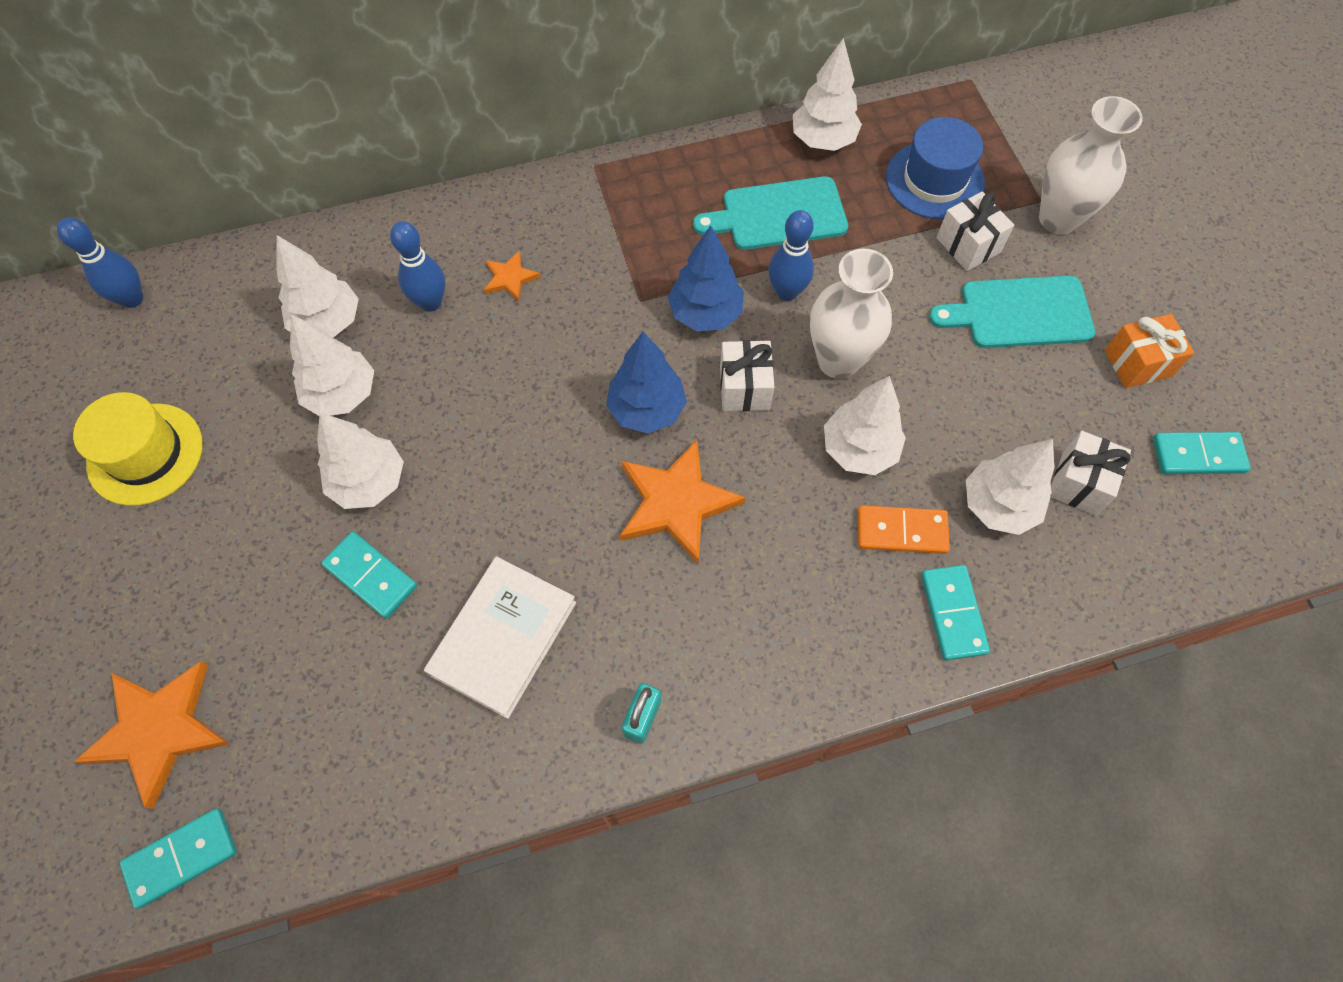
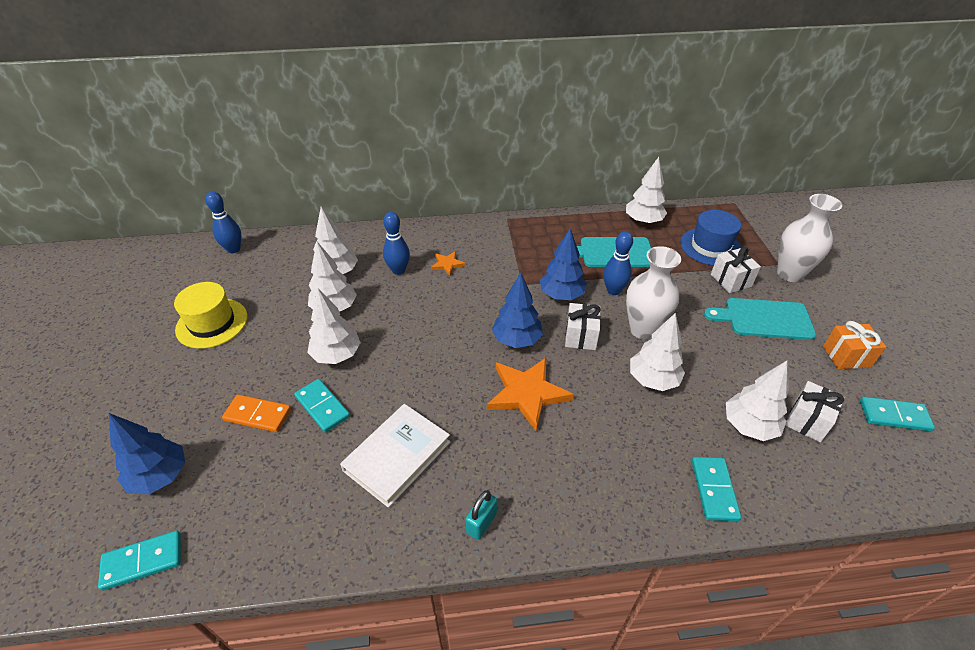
camera: 10 degrees right, 20 degrees down
(159, 730) = (160, 476): orange star -> blue tree
(901, 531) = (679, 432): orange domino -> orange domino (257, 415)

